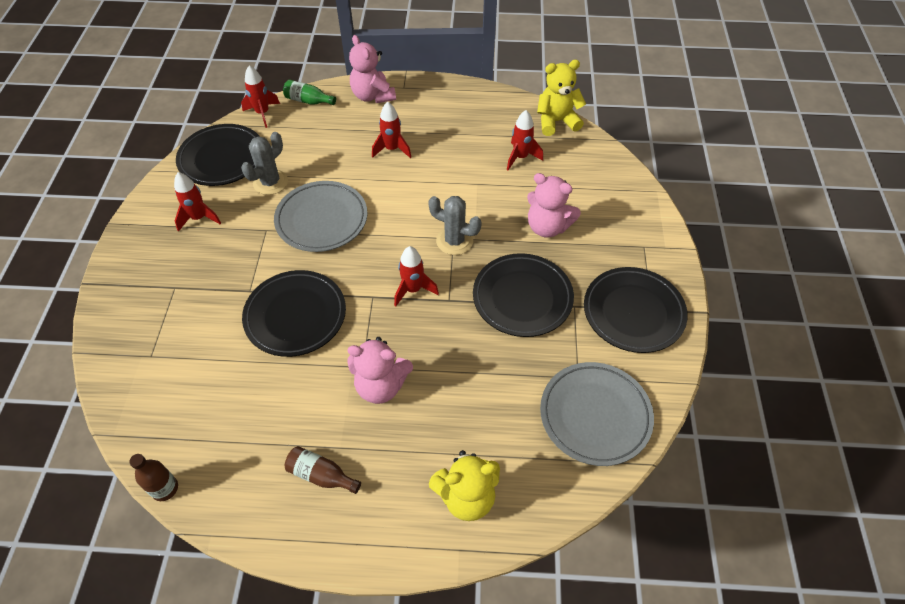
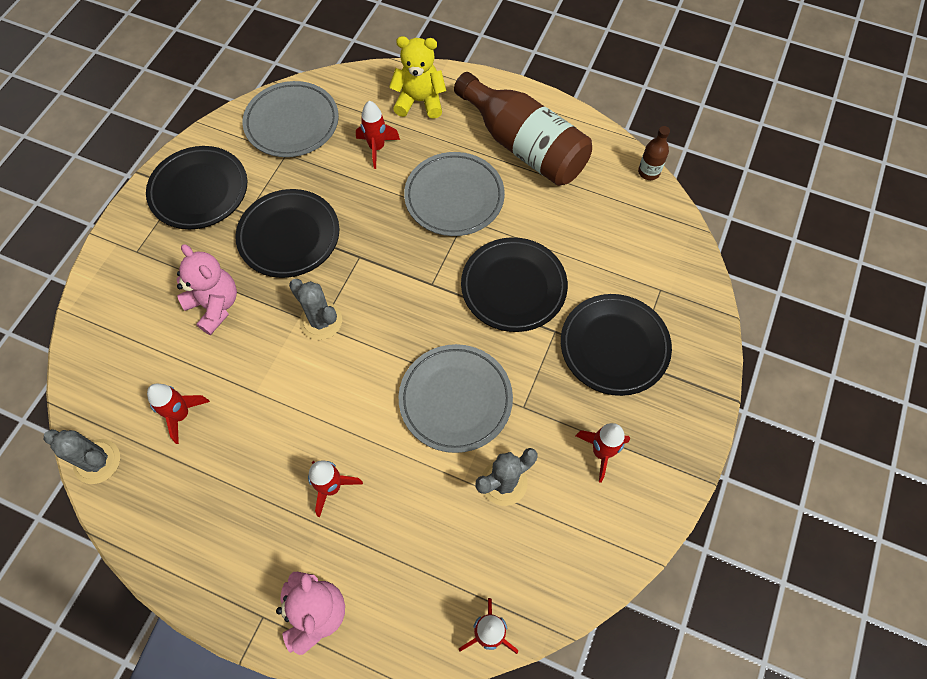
camera: 160 degrees left, 10 degrees up
(222, 158) = (561, 552): black plate -> black plate (614, 346)
(308, 101) = (414, 638): green bottle -> none
(321, 475) = (524, 146): brown bottle -> brown bottle, size x2.42
(381, 385) = (454, 197): pink teddy bear -> grey plate
(413, 290) = (389, 278): red rocket -> red rocket (377, 148)
(556, 121) = (97, 461): yellow teddy bear -> grey cactus

